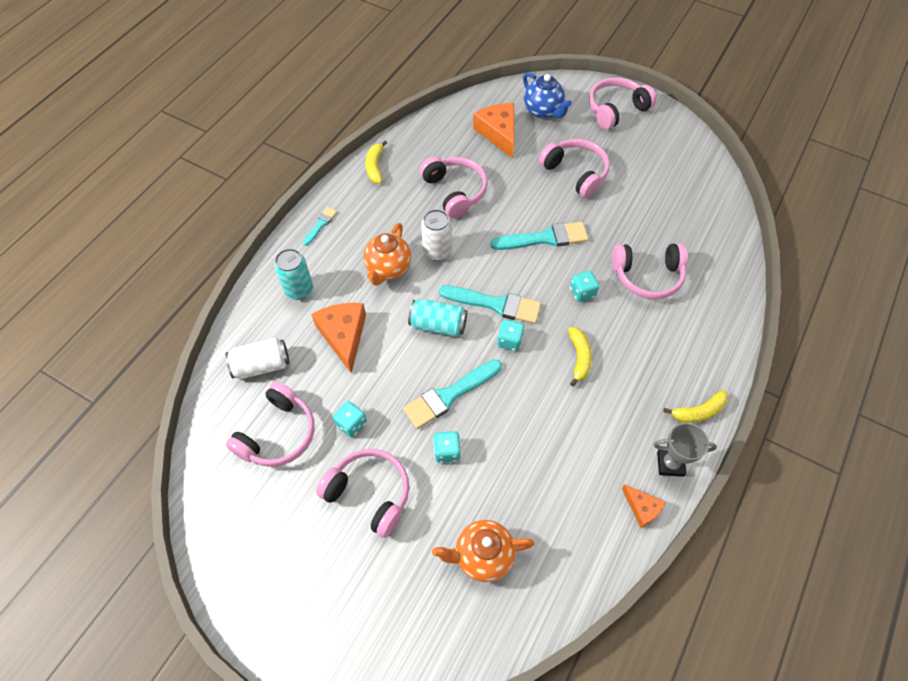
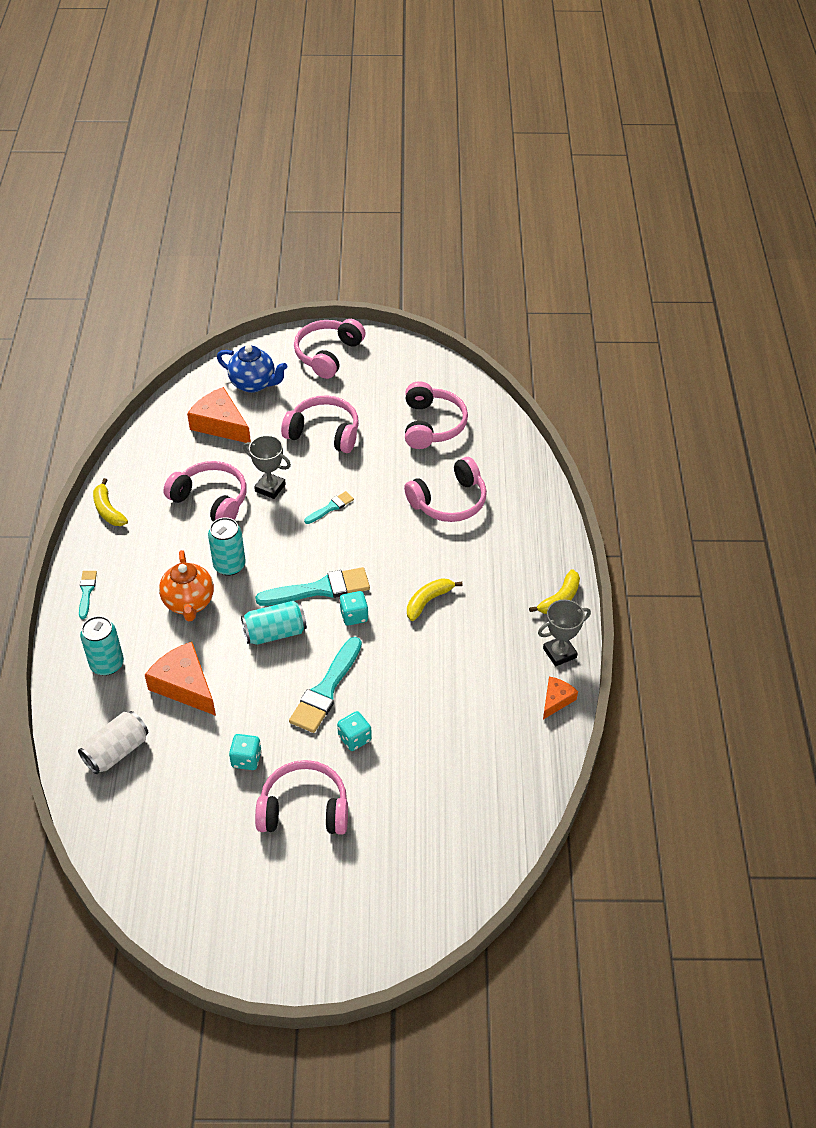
camera: 30 degrees left, 10 degrees down
(278, 434) = (177, 803): pink headphones -> pink headphones (432, 425)
(437, 251) = (229, 565): white can -> turquoise can
(482, 556) = (441, 806): orange teapot -> none
(506, 201) = (270, 488): none -> grey trophy
(545, 238) = (331, 507): turquoise brush -> turquoise brush, size x0.52
(579, 357) = (428, 601): yellow banana -> yellow banana turned 105 degrees counterclockwise
(582, 292) = (397, 542): turquoise dice -> none
(642, 508) = (556, 700): orange cheese -> orange cheese turned 75 degrees counterclockwise

